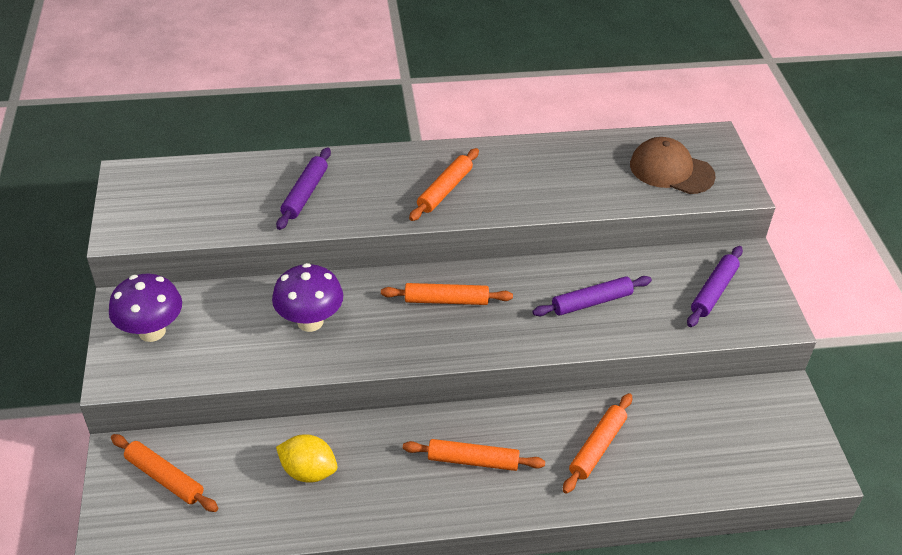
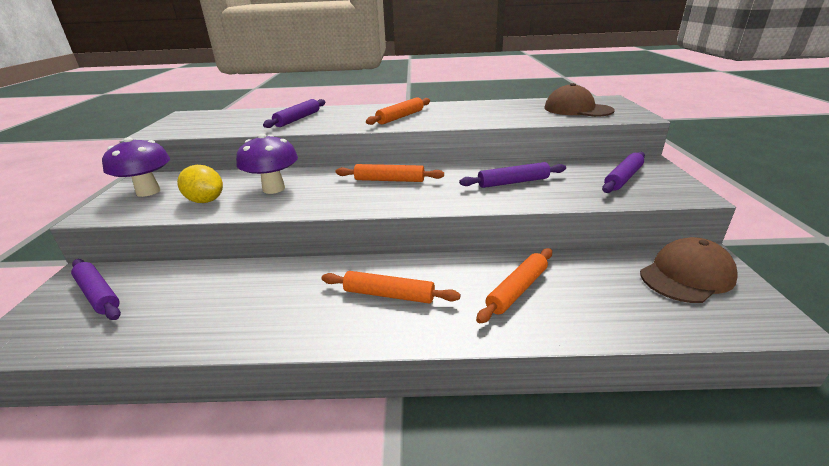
camera: 10 degrees right, 15 degrees down
(164, 478) = (98, 294): orange rolling pin -> purple rolling pin
(308, 471) = (229, 296): yellow lemon -> yellow lemon (205, 201)
(759, 419) = (686, 275): none -> brown cap

